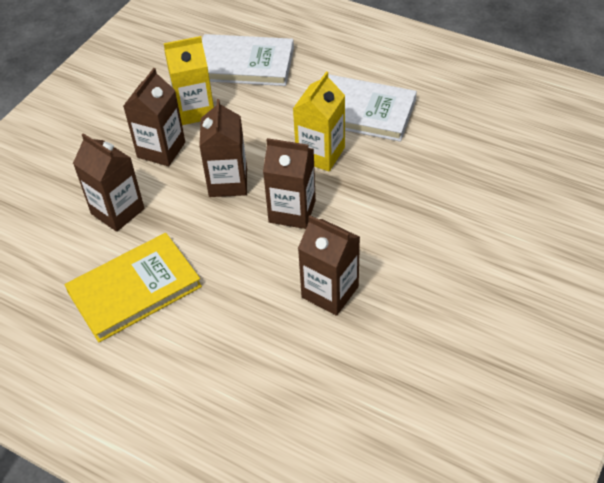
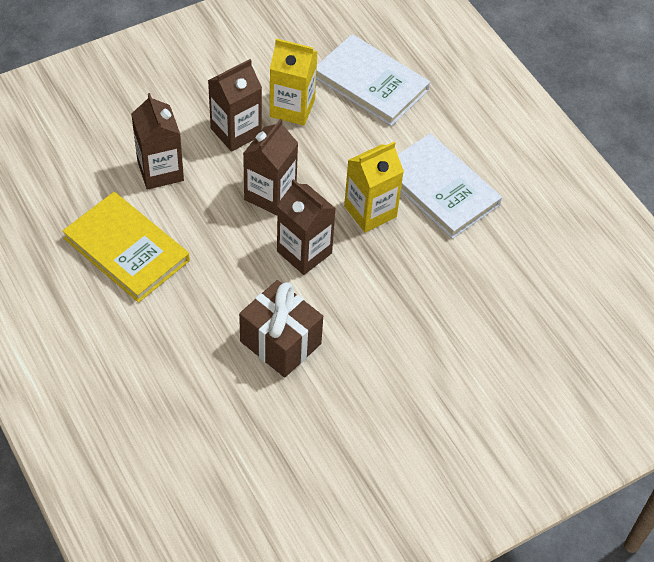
camera: 25 degrees right, 5 degrees up
(135, 289) = (126, 250): yellow book -> yellow book turned 45 degrees clockwise
(330, 292) = (280, 342): brown carton -> brown gift

